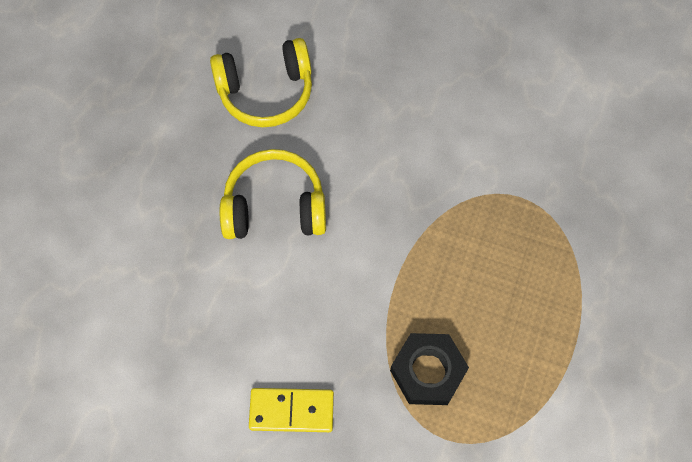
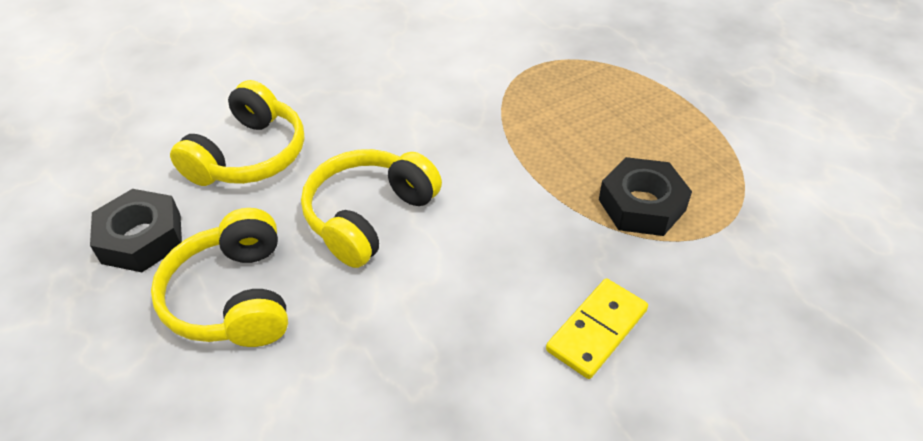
camera: 50 degrees left, 20 degrees down
(156, 97) = (142, 238): none -> black nut
(156, 186) = (234, 297): none -> yellow headphones

